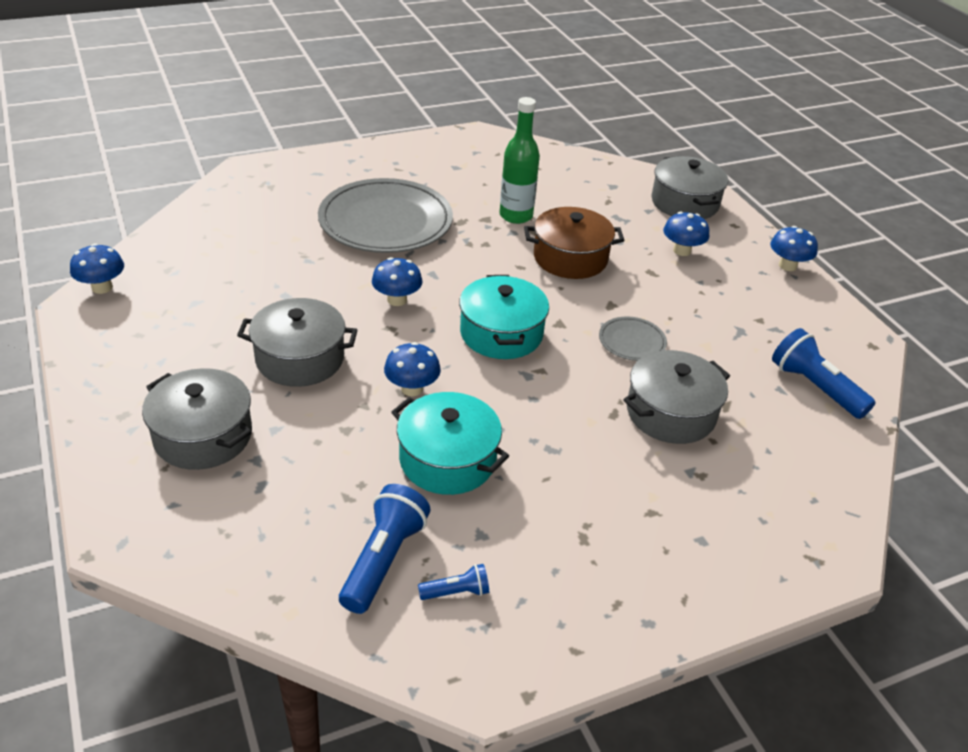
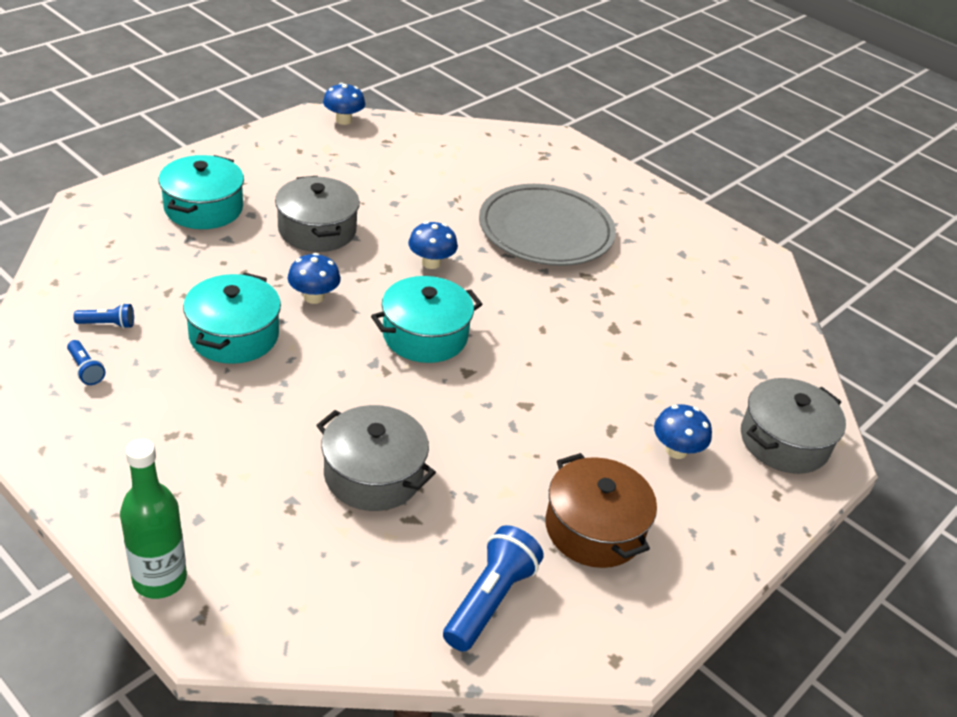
camera: 65 degrees right, 0 degrees up
(203, 436) = (203, 208): grey pot -> turquoise pot
(383, 560) = (107, 324): blue flashlight -> blue flashlight, size x0.52
(516, 216) = (630, 310): green bottle -> green bottle (159, 579)
(570, 258) = (586, 362): brown pot -> brown pot (594, 528)
(632, 341) = (473, 429): grey plate -> none
(787, 266) = (728, 556): blue mushroom -> none

